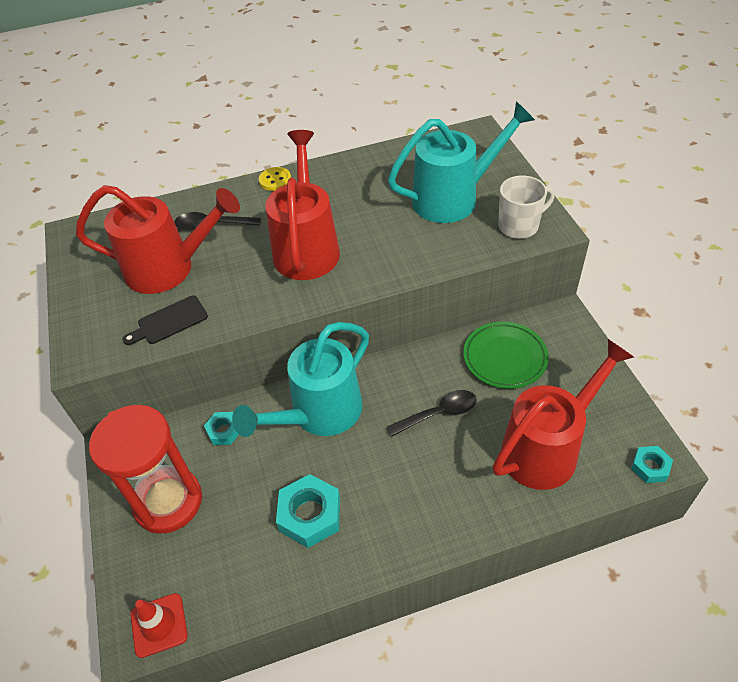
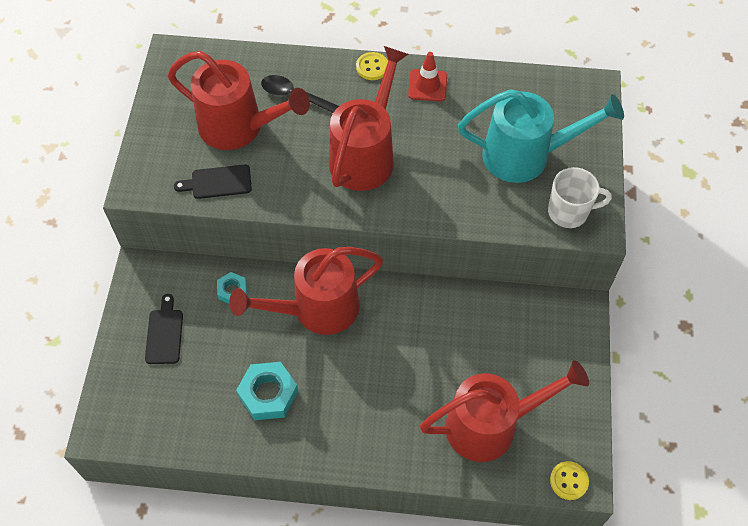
camera: 20 degrees right, 10 degrees up
(159, 625) = (120, 428): red traffic cone -> red traffic cone (427, 85)
(168, 502) = (164, 333): red hourglass -> black cutting board
(318, 414) = (316, 310): turquoise watering can -> red watering can
(438, 414) = (416, 353): black spoon -> none
(505, 358) = (503, 327): green plate -> none
(650, 467) = (568, 481): turquoise nut -> yellow button

